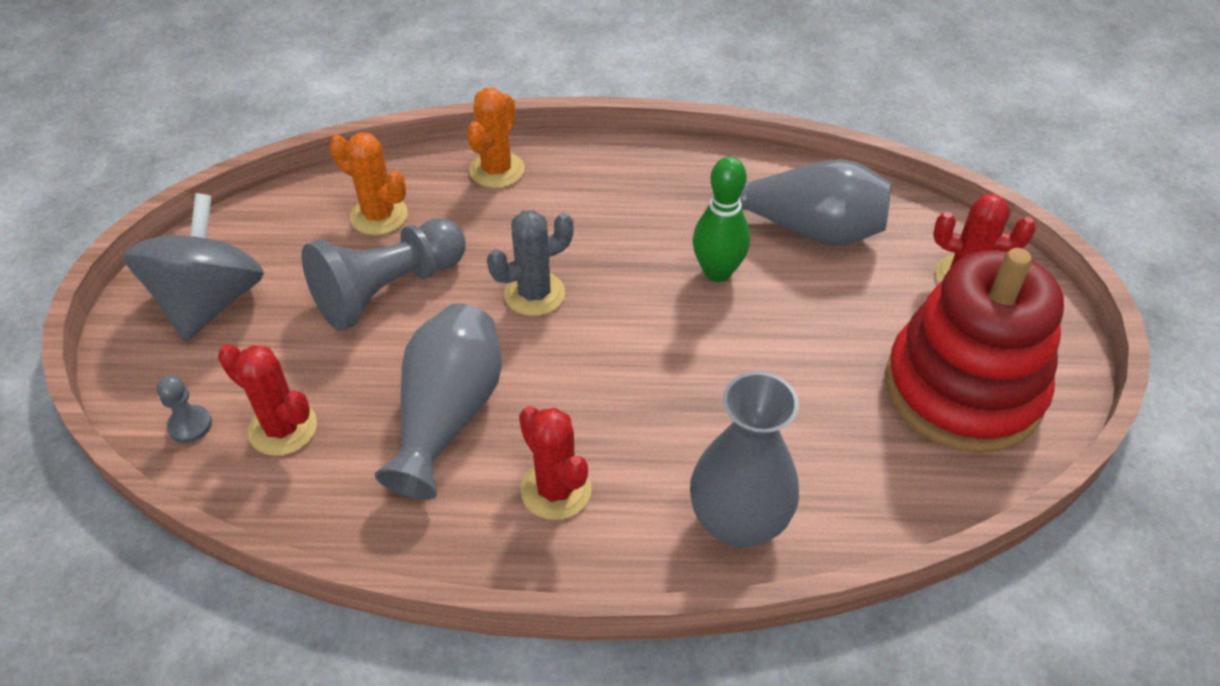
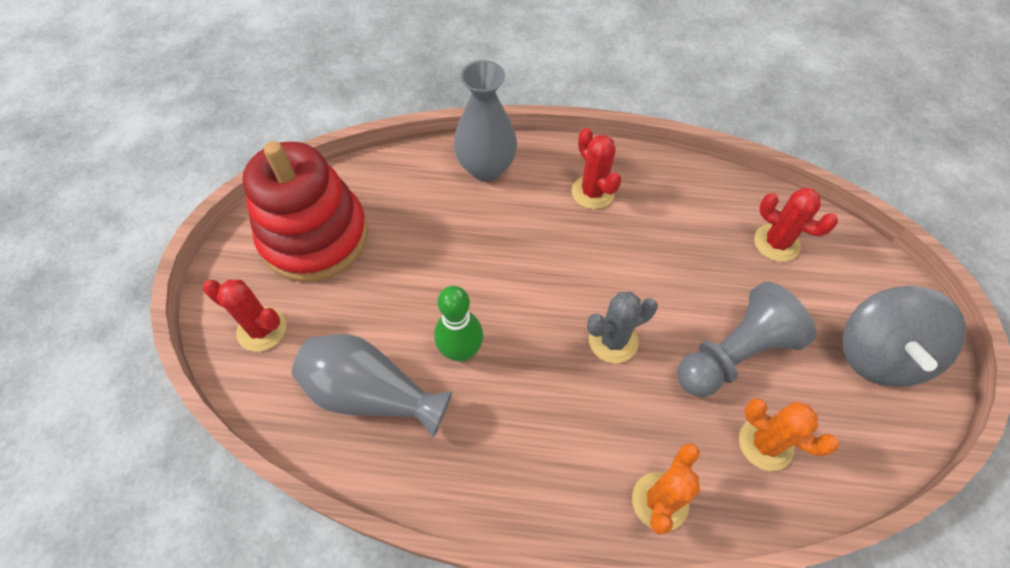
camera: 175 degrees left, 10 degrees up
(190, 425) = (840, 249): grey pawn -> none
(448, 415) = (666, 244): grey vase -> none

